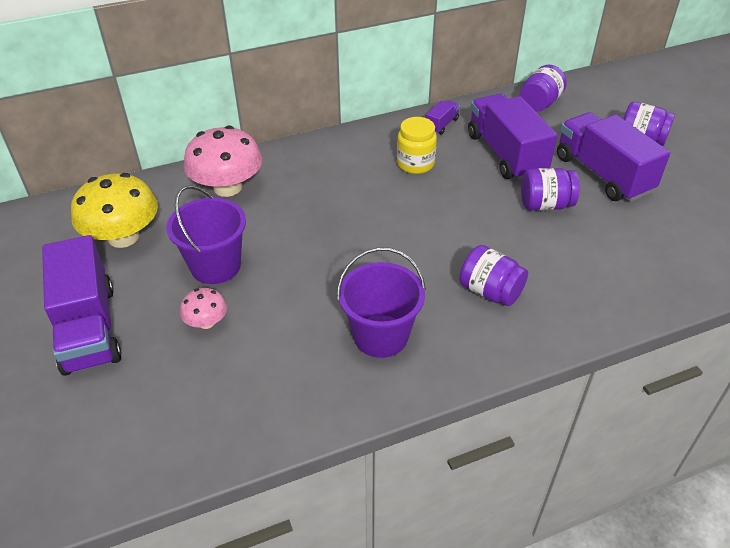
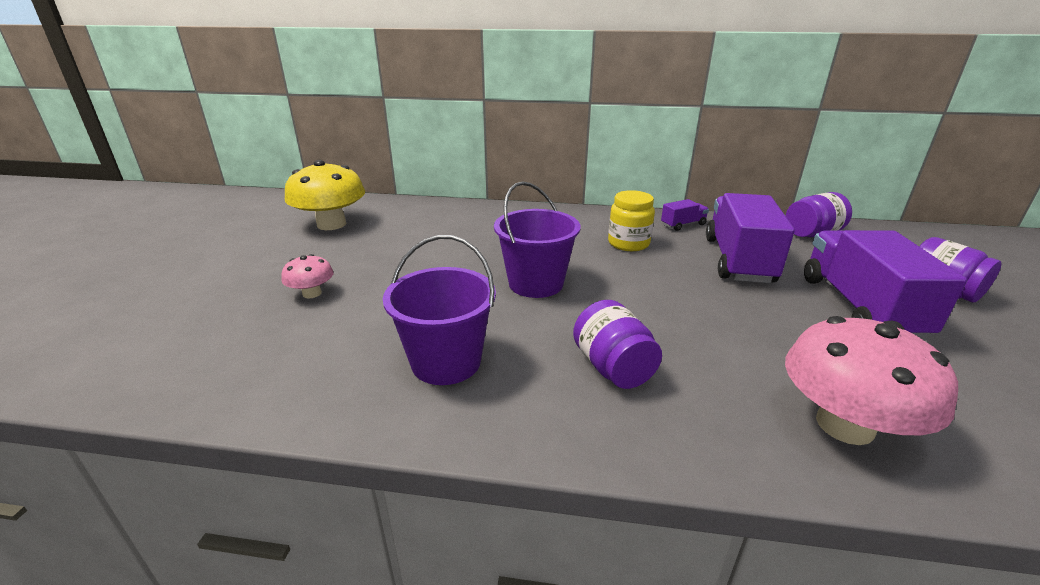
camera: 30 degrees right, 15 degrees down
(89, 328) = (230, 268): purple truck -> none
(215, 266) = (370, 260): purple bucket -> purple bucket (536, 283)
(227, 187) = (443, 217): pink mushroom -> pink mushroom (844, 425)
(545, 205) = (755, 312): purple jar -> none

